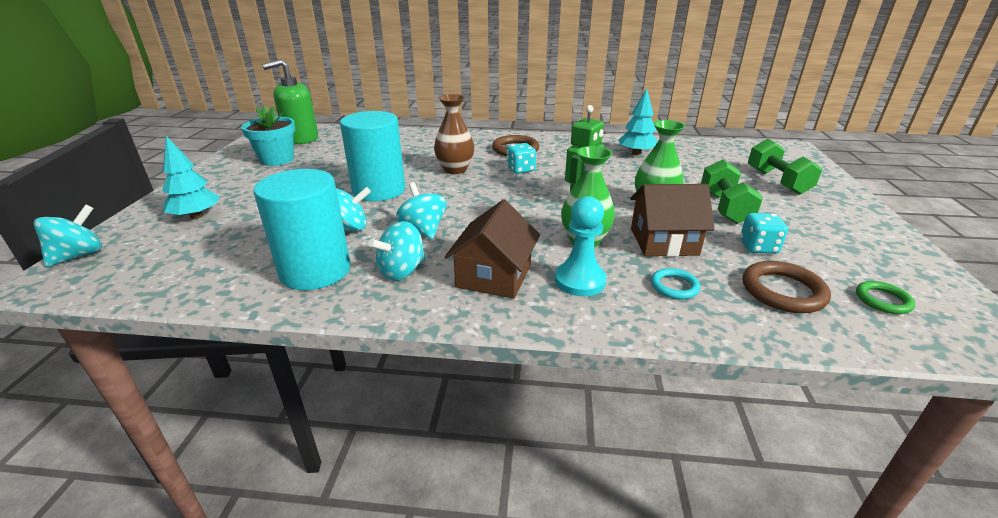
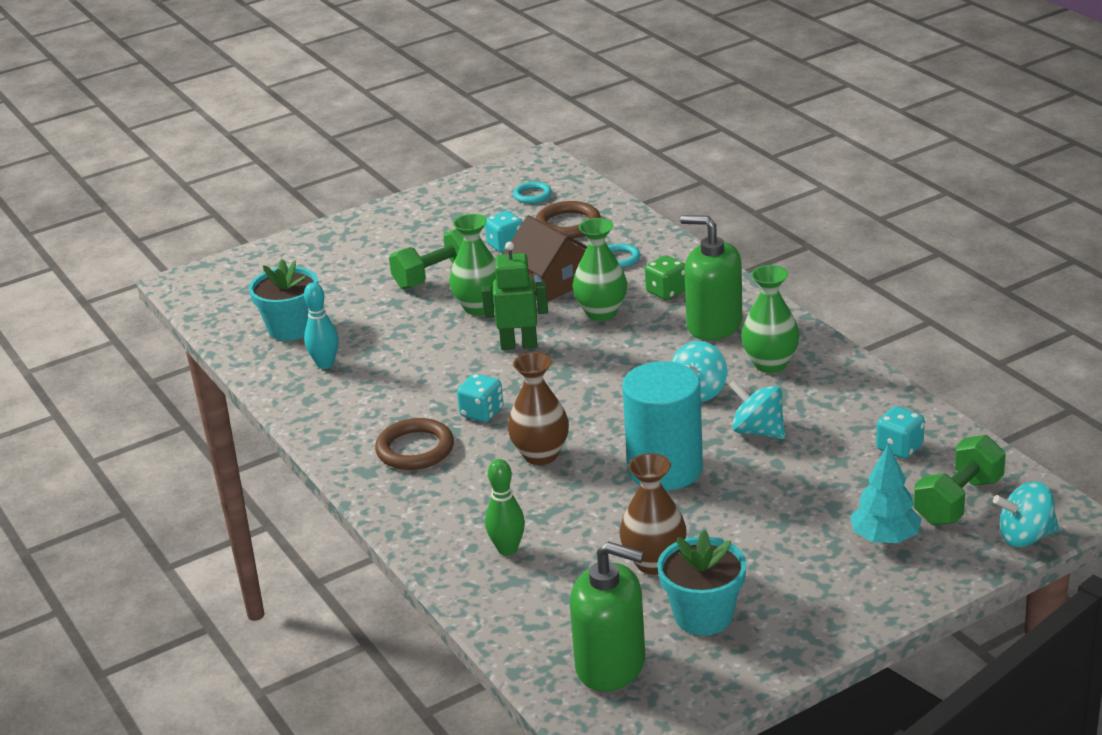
camera: 125 degrees left, 0 degrees up
(224, 264) = (899, 448): none -> turquoise dice
(315, 271) = (833, 400): turquoise cylinder -> none
(327, 163) = (654, 563): none -> brown vase
(401, 271) = (770, 364): turquoise spinning top -> green vase
(403, 144) = (507, 549): none -> green bowling pin
(494, 276) = (714, 325): brown house -> green soap dispenser
(579, 281) = (666, 292): turquoise pawn -> green dice
(636, 153) = (325, 364): turquoise tree -> turquoise bowling pin
(693, 156) = (291, 328): none -> turquoise flower pot
(777, 181) = (326, 268): green dumbbell -> green dumbbell (958, 501)
(882, 300) = (532, 195): green ring -> turquoise ring

